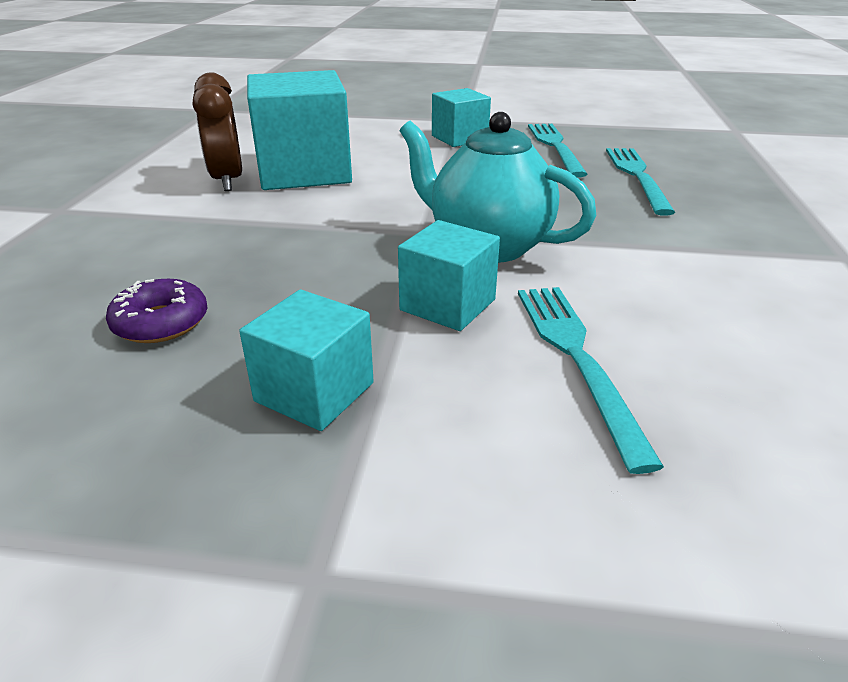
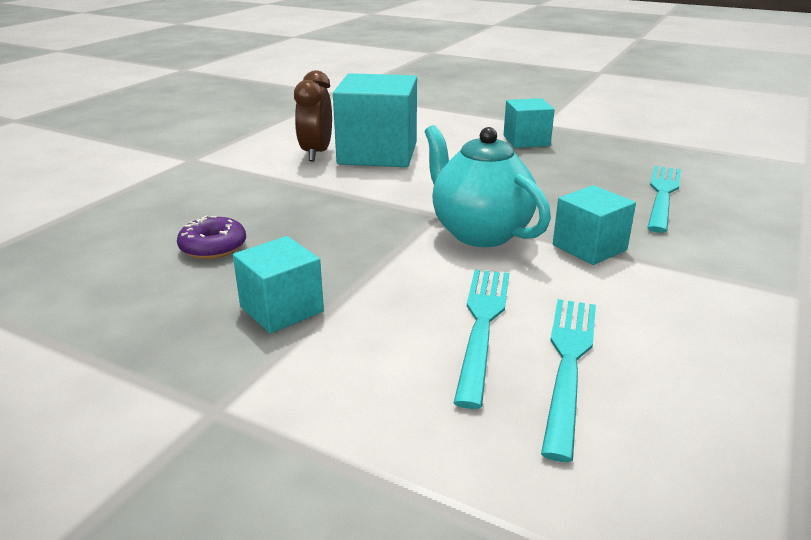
camera: 20 degrees right, 5 degrees down
(447, 305) = (414, 270): turquoise cube -> turquoise cube (589, 247)
(555, 147) = (608, 159): turquoise fork -> turquoise fork (568, 364)

